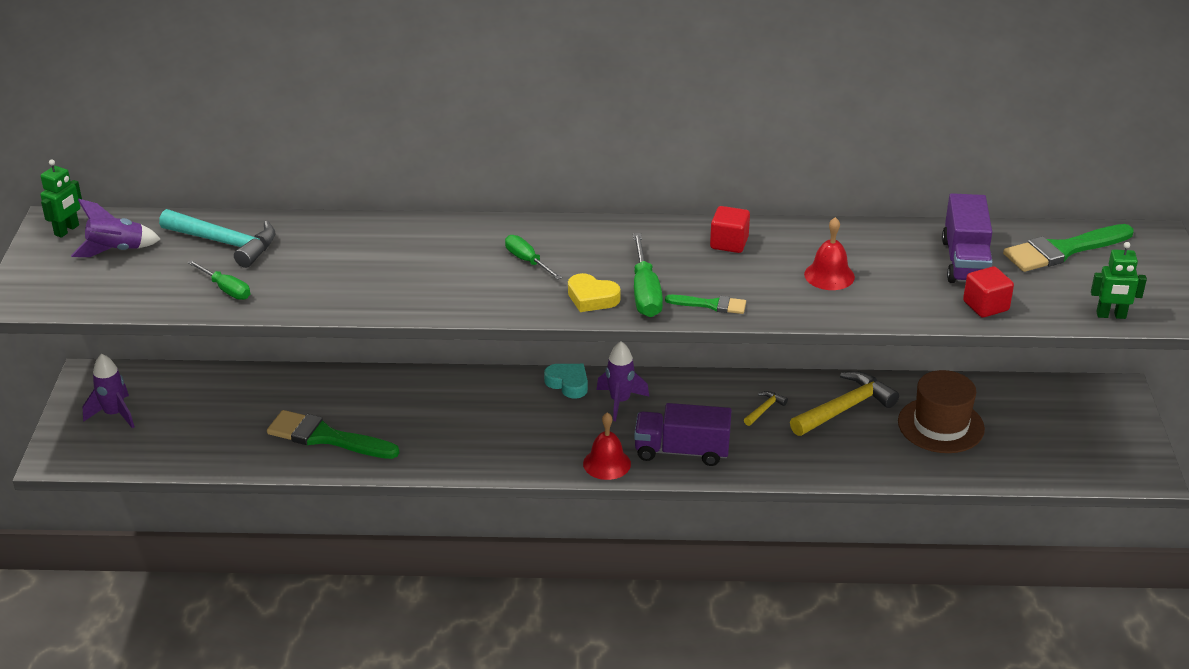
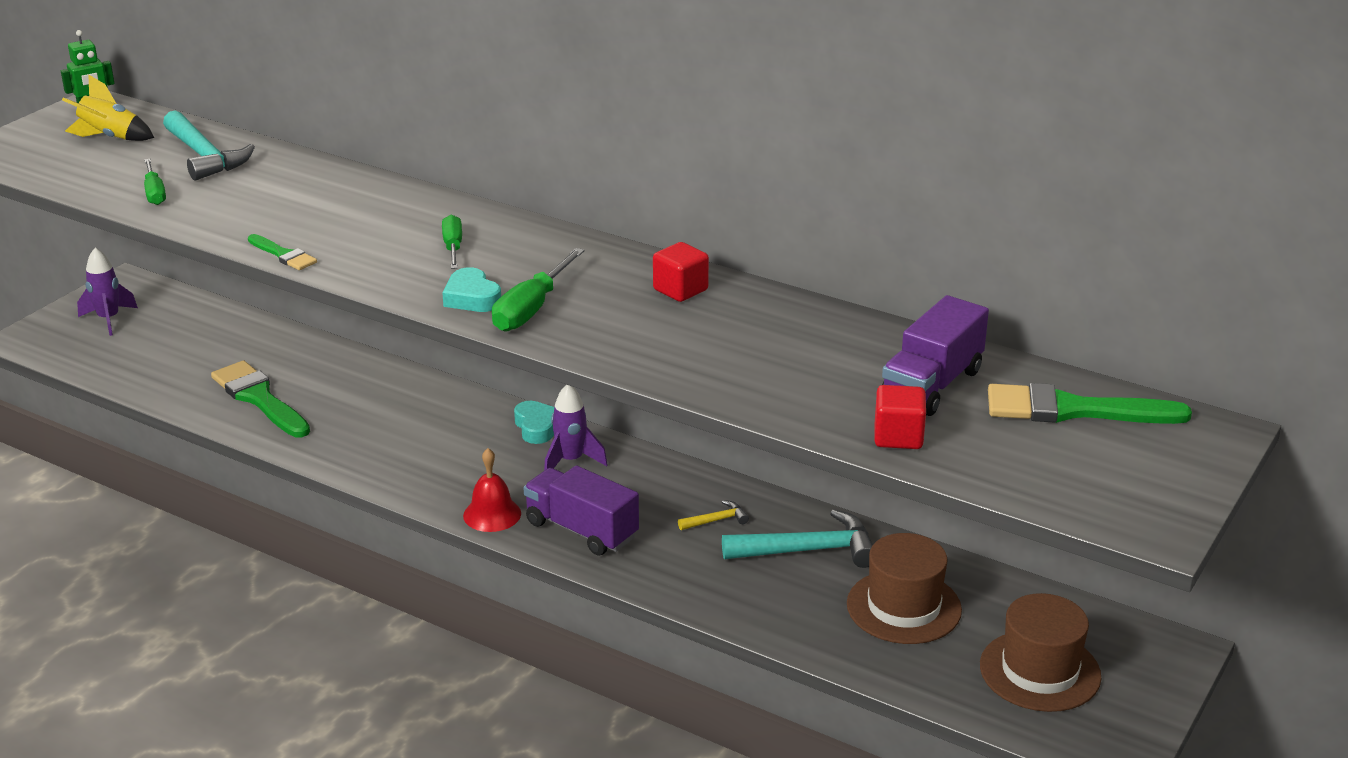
camera: 30 degrees right, 5 degrees down
(116, 251) = (110, 138): purple rocket -> yellow rocket
(592, 298) = (472, 298): yellow heart -> turquoise heart
(711, 305) = (585, 340): green brush -> green brush (283, 255)
(829, 275) = (751, 352): red bell -> none
(845, 408) = (808, 550): yellow hammer -> turquoise hammer
(1058, 436) = (1040, 671): none -> brown hat
(1111, 315) = (1048, 496): green robot -> none

